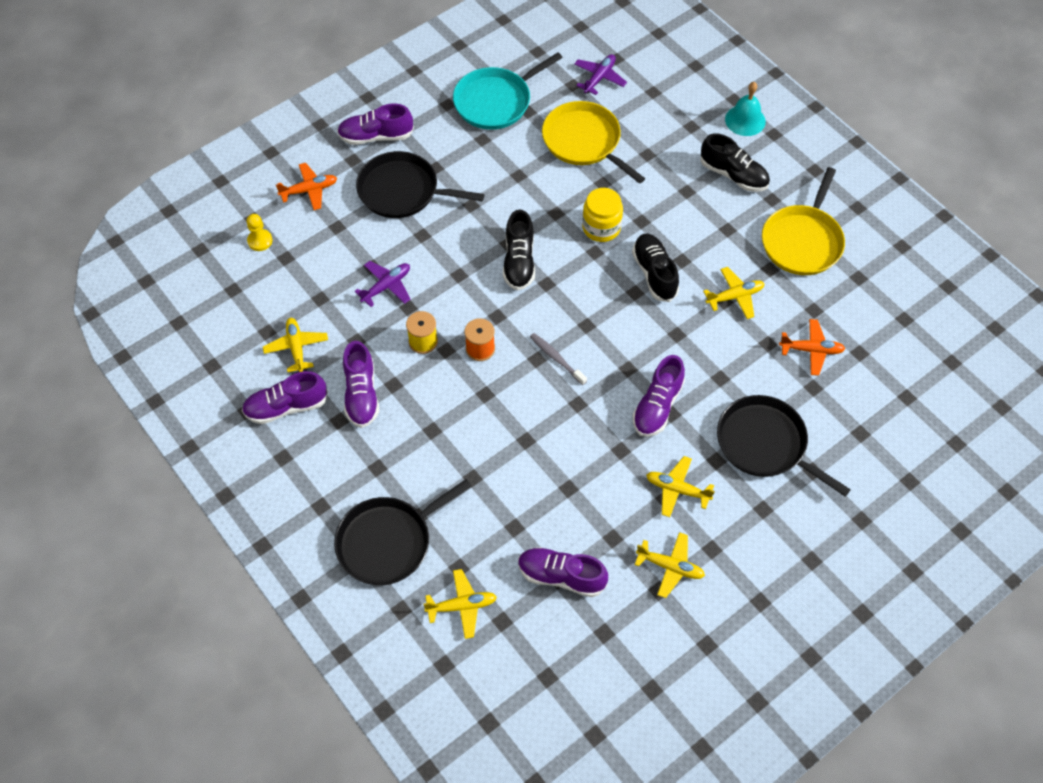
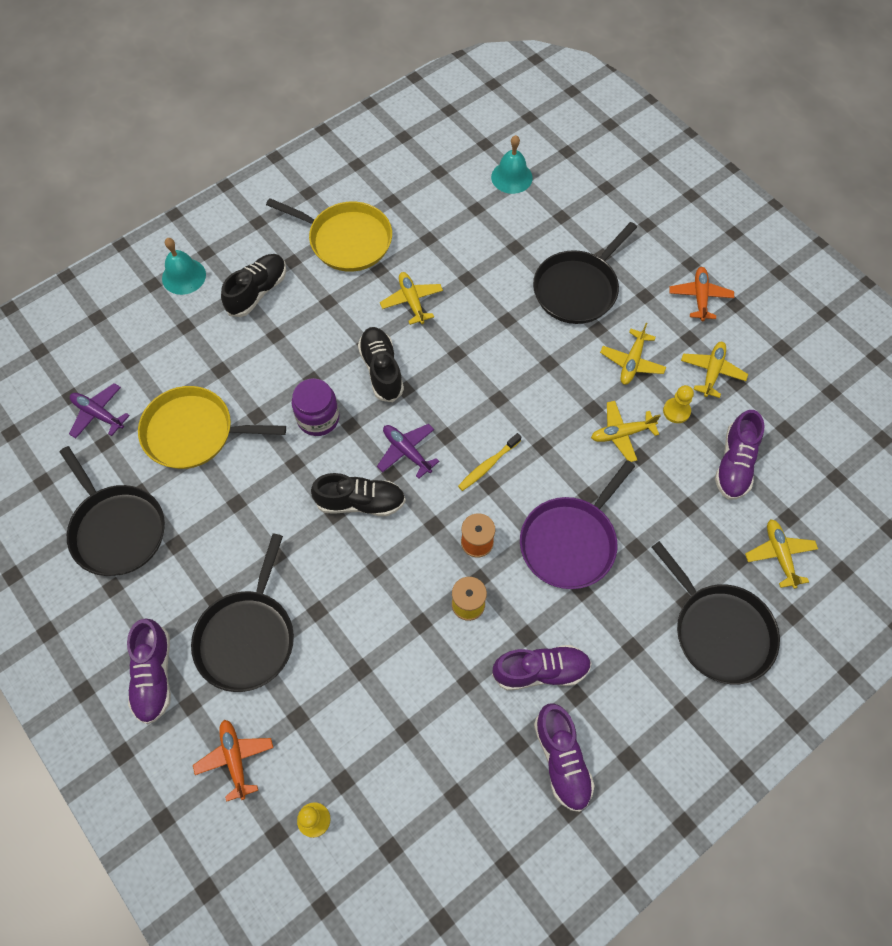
camera: 90 degrees left, 5 degrees up
(296, 348) = (478, 754): yellow plane -> yellow plane (621, 434)
(386, 286) = (391, 650): purple plane -> purple plane (407, 451)
(479, 423) = (570, 542): none -> purple pan
(496, 101) = (117, 529): turquoise pan -> black pan
(556, 358) = (488, 465): grey toothbrush -> yellow toothbrush
(584, 141) = (194, 432): yellow pan -> yellow pan turned 45 degrees clockwise
(601, 227) = (318, 418): yellow jar -> purple jar
(621, 527) = (676, 411): none -> yellow pawn
(654, 273) = (381, 370): black shoe -> black shoe turned 90 degrees clockwise
(657, 406) = (541, 374): purple shoe -> none
(811, 350) = (474, 244): orange plane -> orange plane (700, 297)
(908, 387) = (511, 177): none -> turquoise bell

